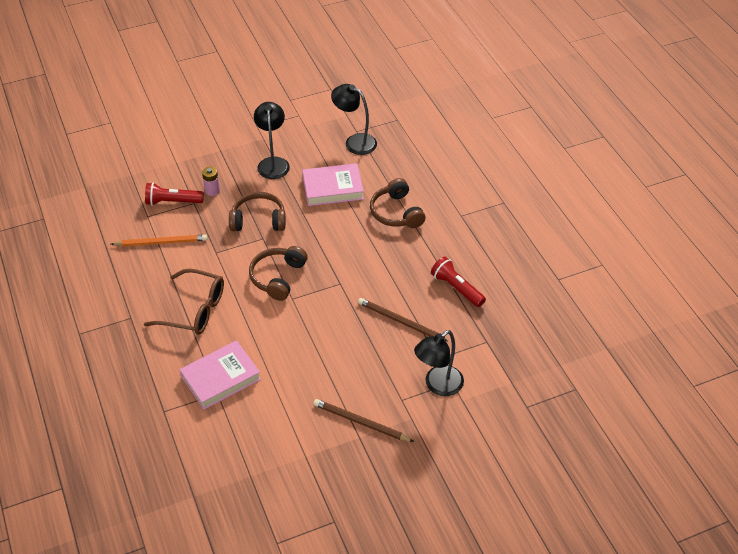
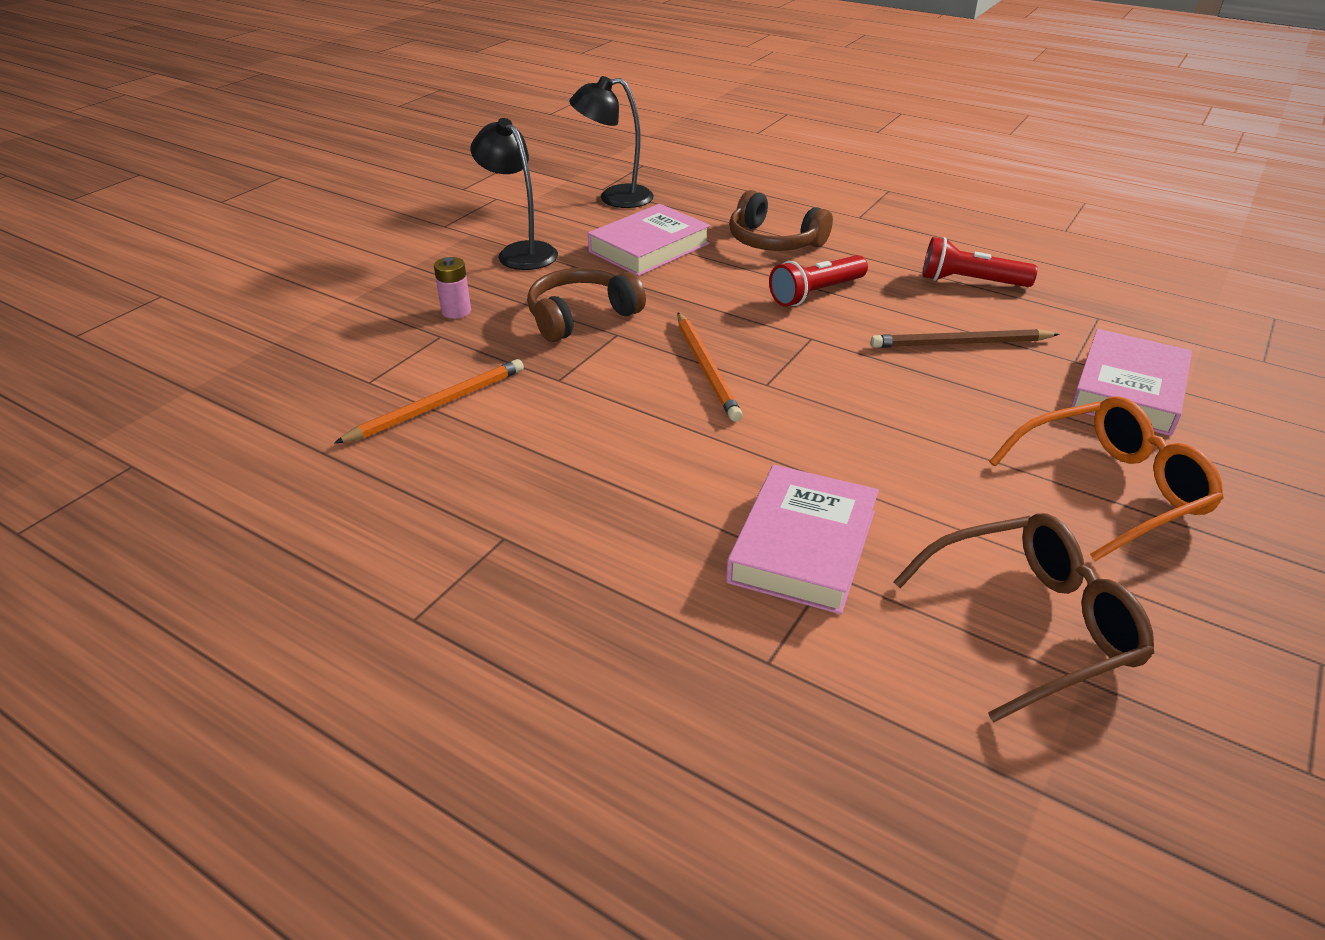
camera: 35 degrees left, 10 degrees down
(172, 202) = (398, 348): red flashlight -> red flashlight (816, 293)
(194, 310) = (620, 470): brown glasses -> brown glasses (1032, 624)
(277, 277) = (706, 368): brown headphones -> orange pencil
(361, 422) = (1111, 489): brown pencil -> orange glasses
(438, 385) = (1128, 390): black lamp -> pink book

